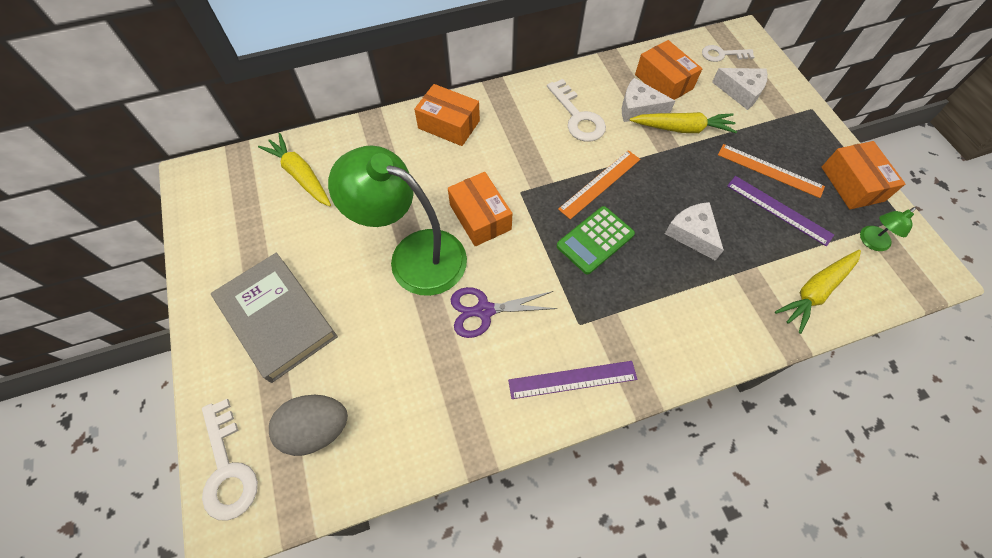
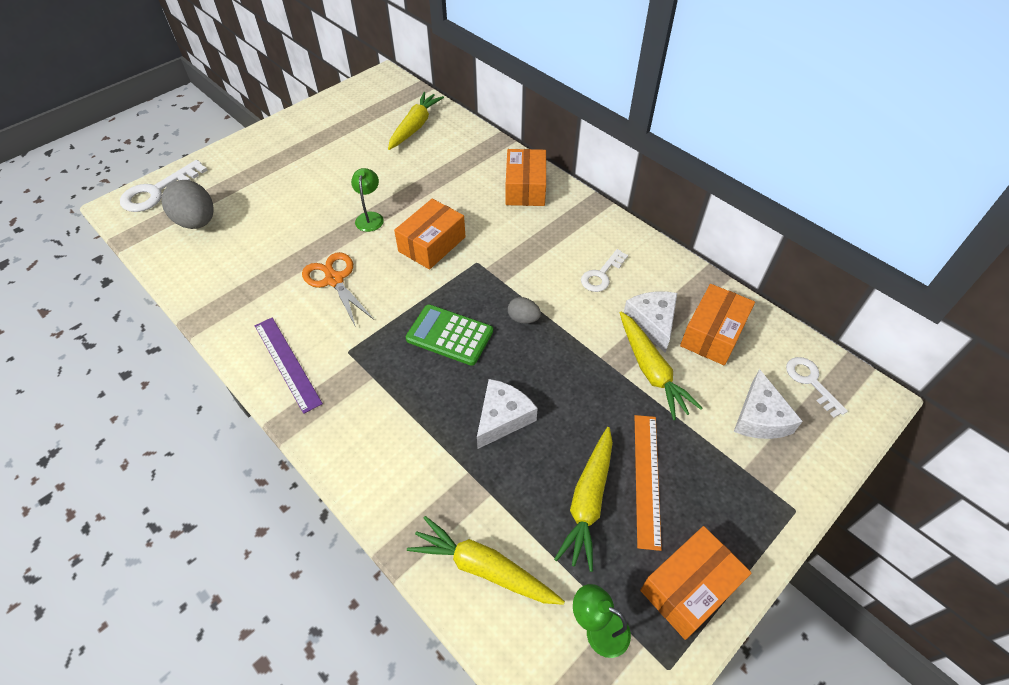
camera: 65 degrees right, 10 degrees down
(277, 319) = (280, 167): grey book -> none
(414, 255) = (370, 217): green lamp -> green lamp, size x0.40
(484, 311) = (334, 280): purple scissors -> orange scissors
(577, 117) = (601, 275): white key -> white key, size x0.65
(600, 184) = (523, 318): orange ruler -> grey egg
(778, 210) = (588, 501): purple ruler -> yellow carrot

